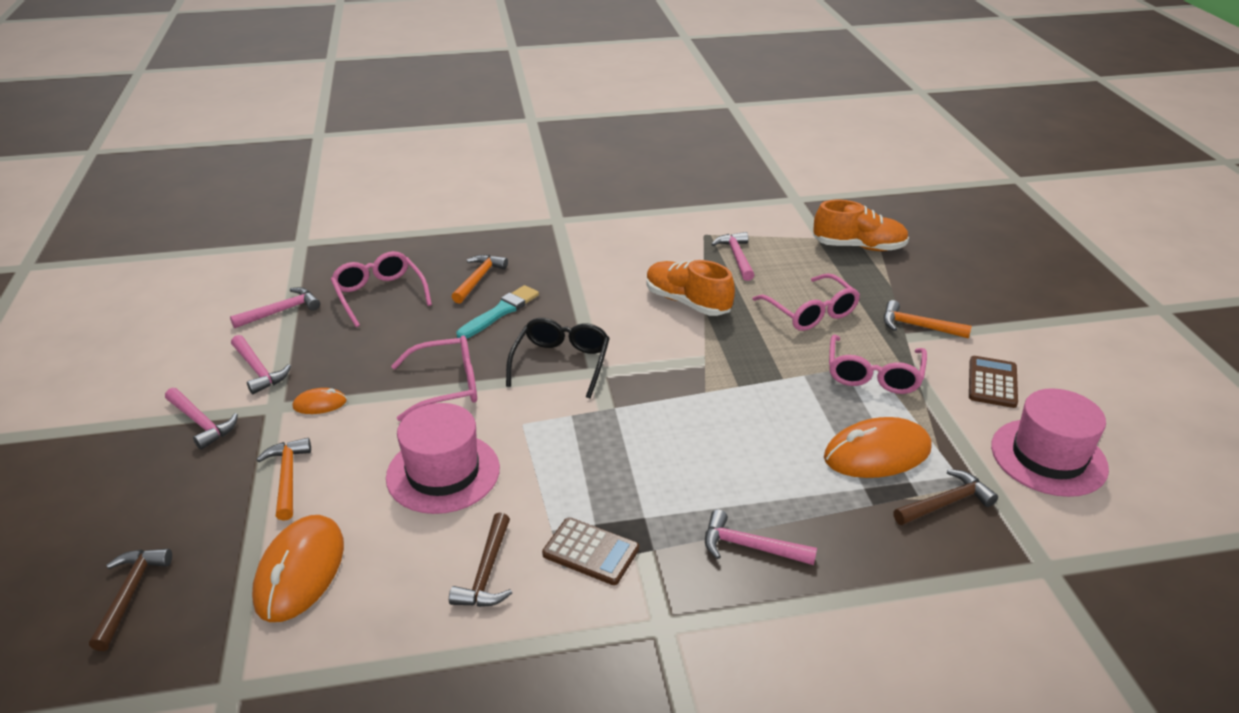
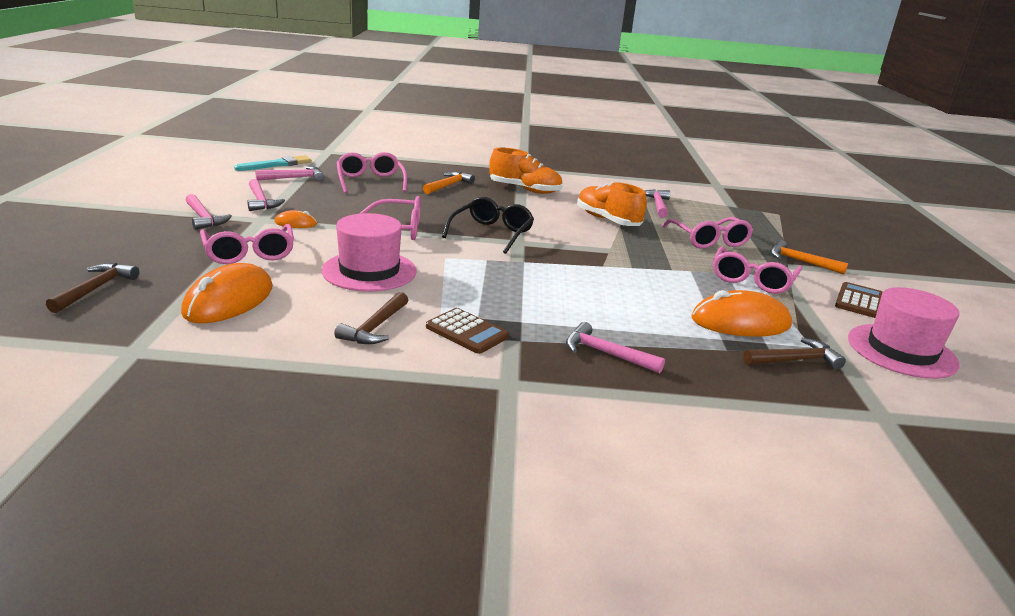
camera: 10 degrees right, 10 degrees down
(287, 477) = (249, 253): orange hammer -> pink glasses
(500, 312) = (456, 203): turquoise brush -> turquoise brush (276, 165)
(858, 247) = (762, 215): orange shoe -> orange shoe (525, 190)

